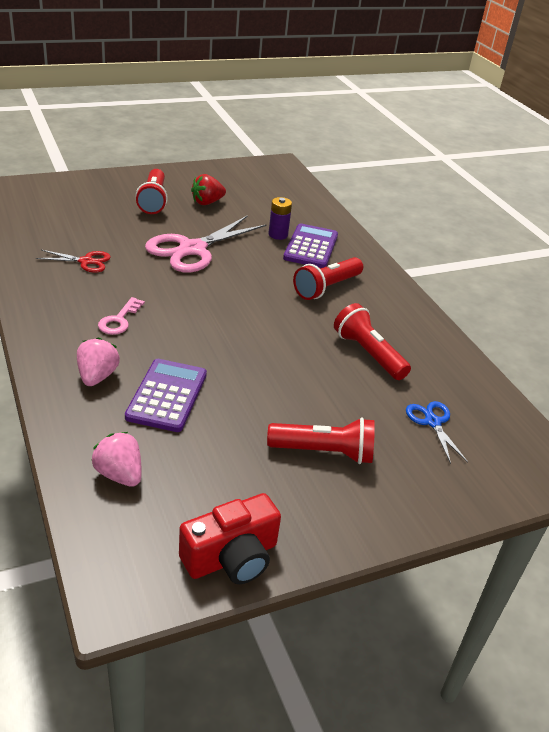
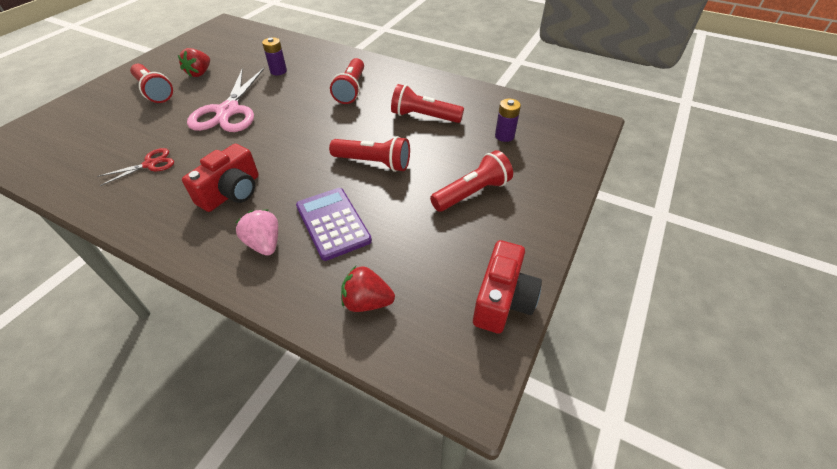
camera: 35 degrees left, 10 degrees up
(119, 320) = (232, 192): pink key -> red camera
(119, 474) = (367, 302): pink strawberry -> red strawberry
(264, 367) = (374, 163): none -> red flashlight
(310, 247) = (310, 68): purple calculator -> none
(432, 422) = (504, 136): blue scissors -> purple battery

